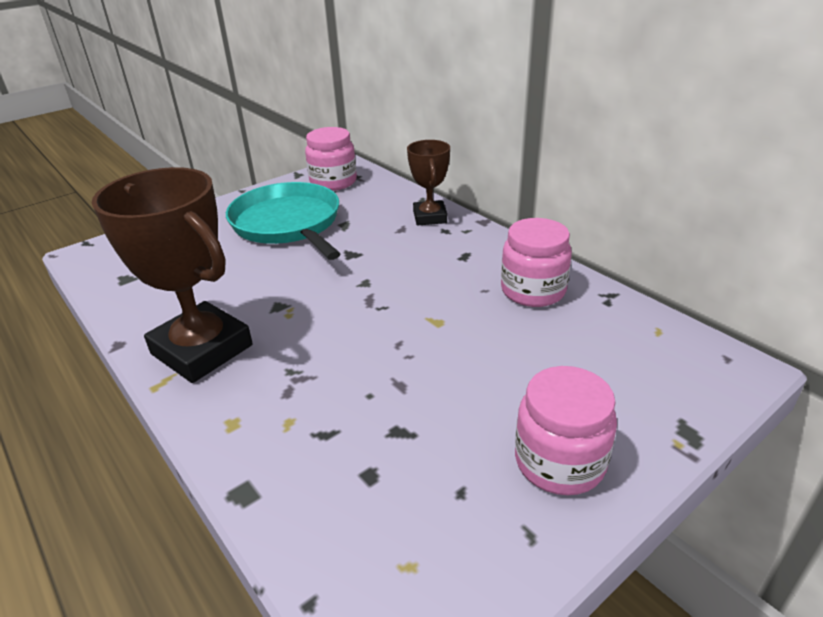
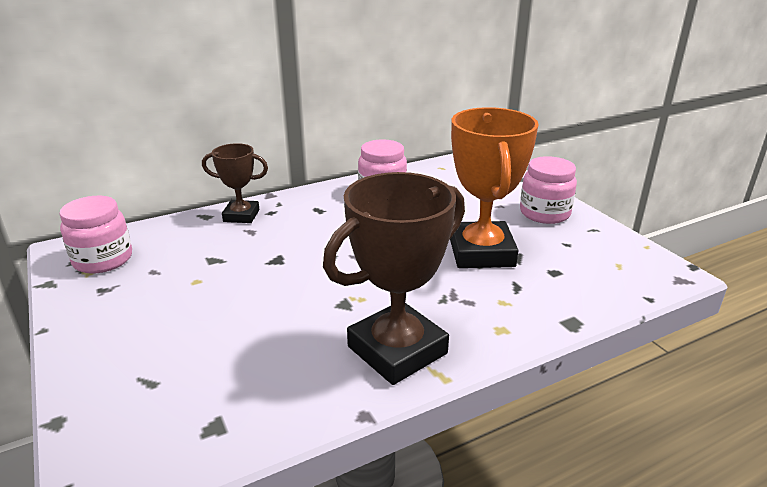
camera: 80 degrees left, 5 degrees down
(288, 224) = (180, 294): turquoise pan -> none
(404, 394) = (481, 252): none -> orange trophy

